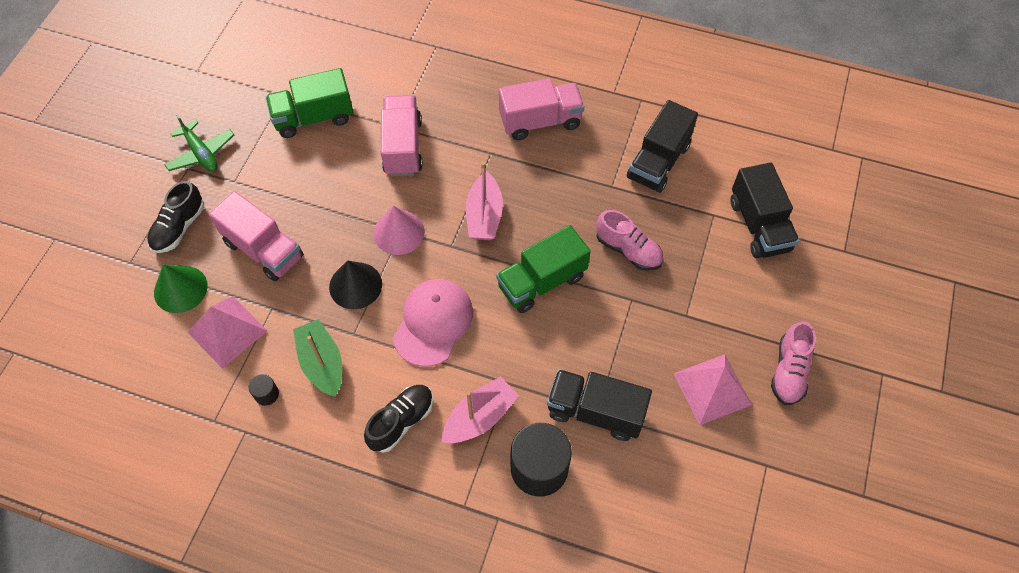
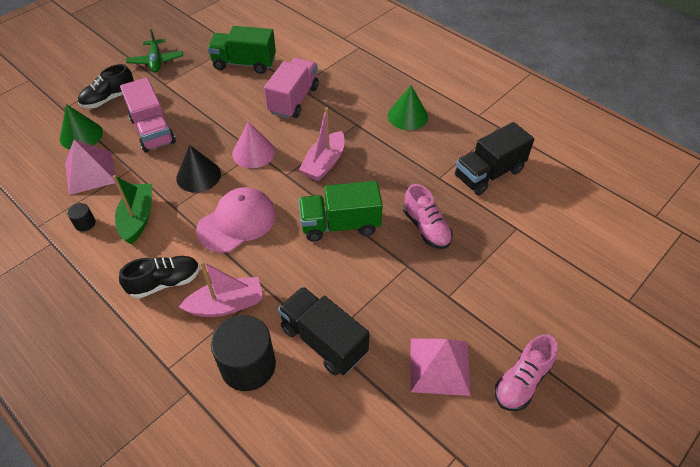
camera: 25 degrees right, 10 degrees down
(540, 121) = (407, 116): pink truck -> green cone
(759, 225) = (554, 251): black truck -> none

